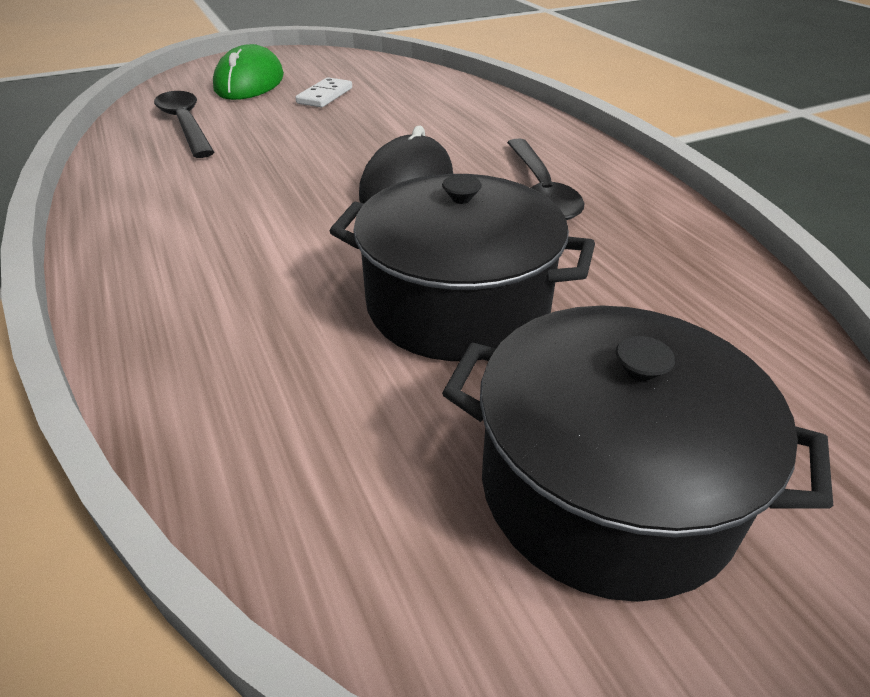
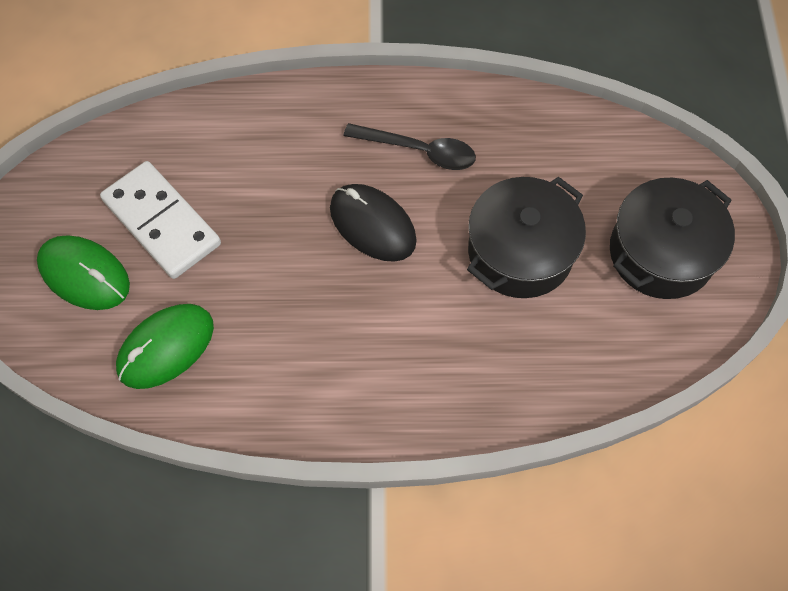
camera: 65 degrees left, 25 degrees up
(185, 124) = (166, 347): black spoon -> green mouse
(325, 96) = (162, 222): white domino -> white domino, size x2.05

